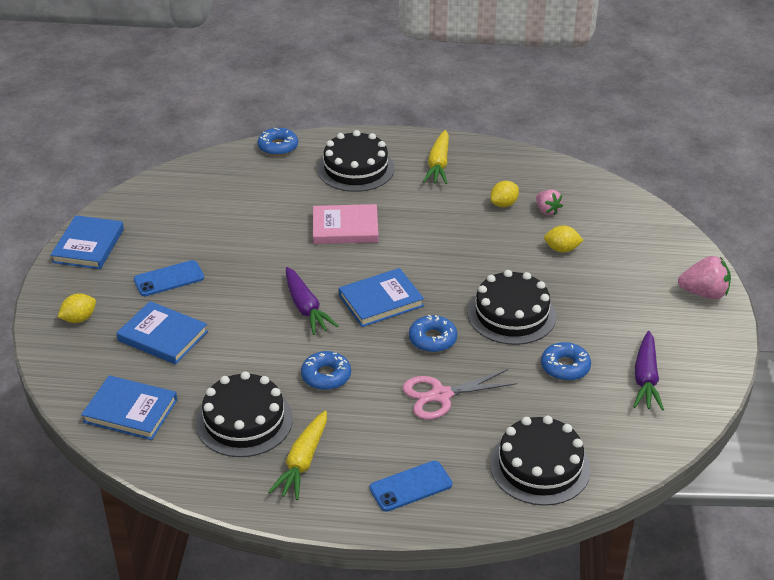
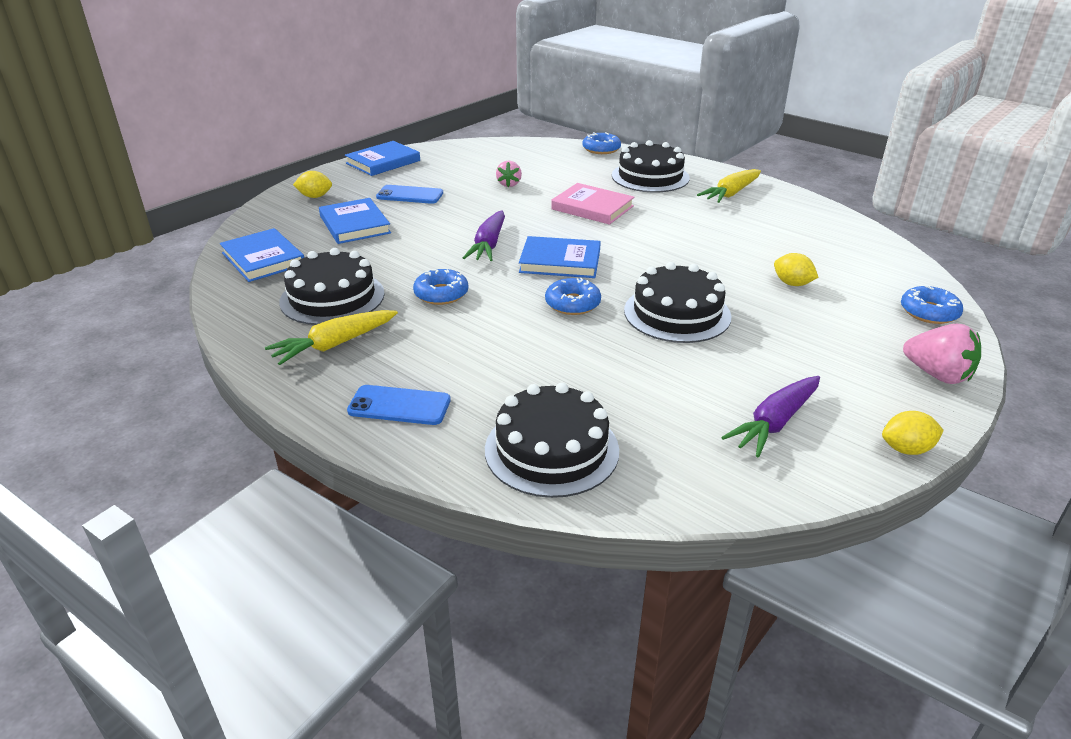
camera: 35 degrees right, 5 degrees down
(441, 395) = (525, 347): pink scissors -> none
(504, 204) = (766, 235): yellow lemon -> yellow lemon (906, 449)
(547, 210) = (808, 252): pink strawberry -> pink strawberry (509, 184)
(565, 367) = (686, 375): blue donut -> blue donut (929, 312)

